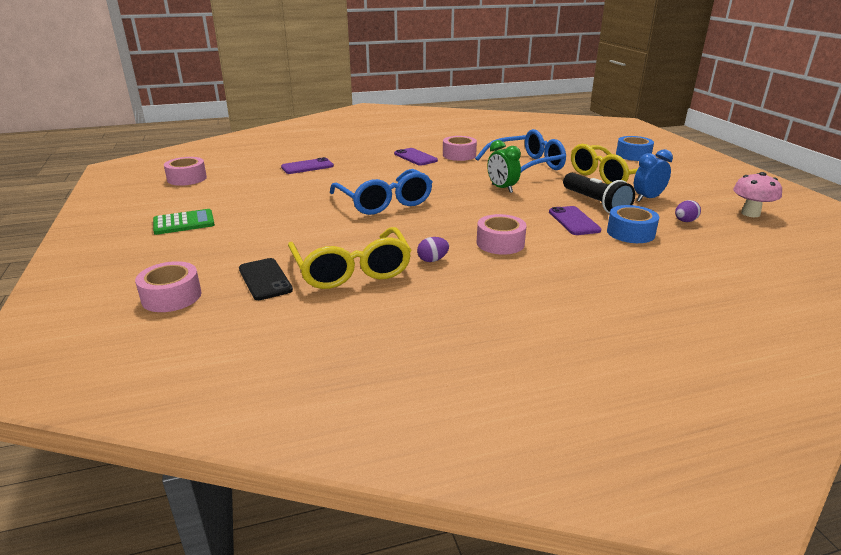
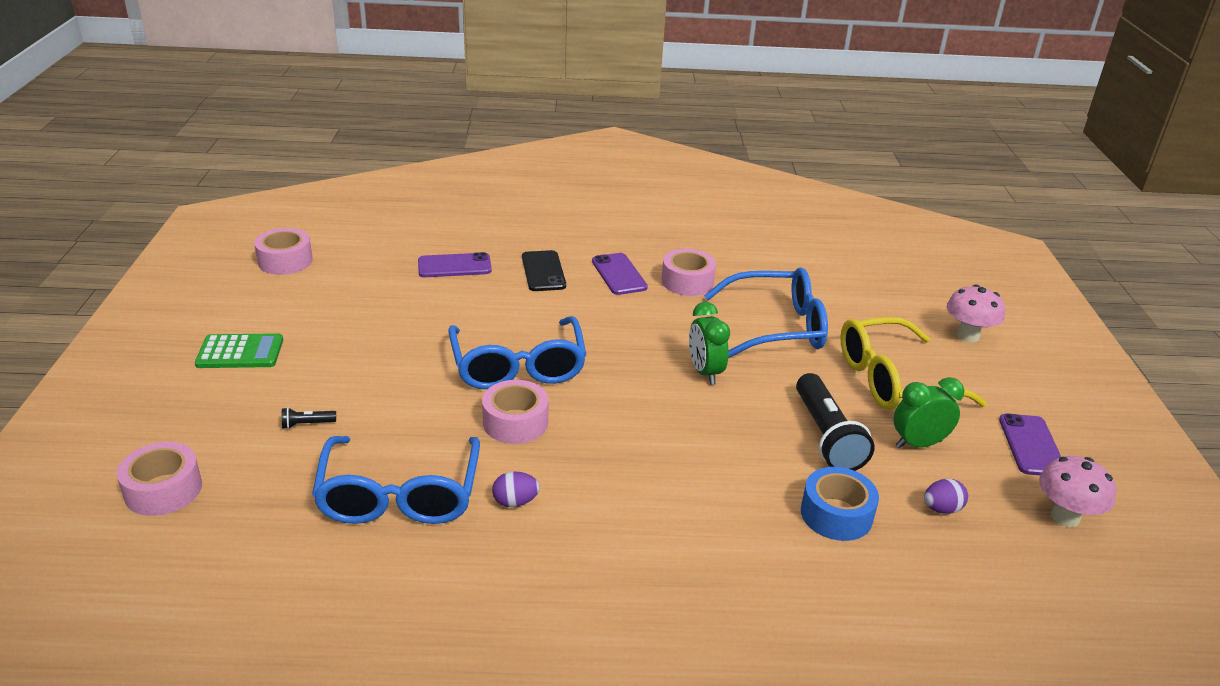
camera: 15 degrees right, 5 degrees up
(259, 248) = (307, 424): none -> black flashlight
(265, 279) = (285, 486): black phone -> black phone (543, 271)
(352, 270) = (399, 496): yellow glasses -> blue glasses
(500, 243) = (628, 490): pink tape -> pink tape (515, 422)
(574, 221) = (766, 469): purple phone -> purple phone (1031, 445)
(633, 155) = (968, 335): blue tape -> pink mushroom
(647, 198) = (918, 444): blue clock -> green clock

